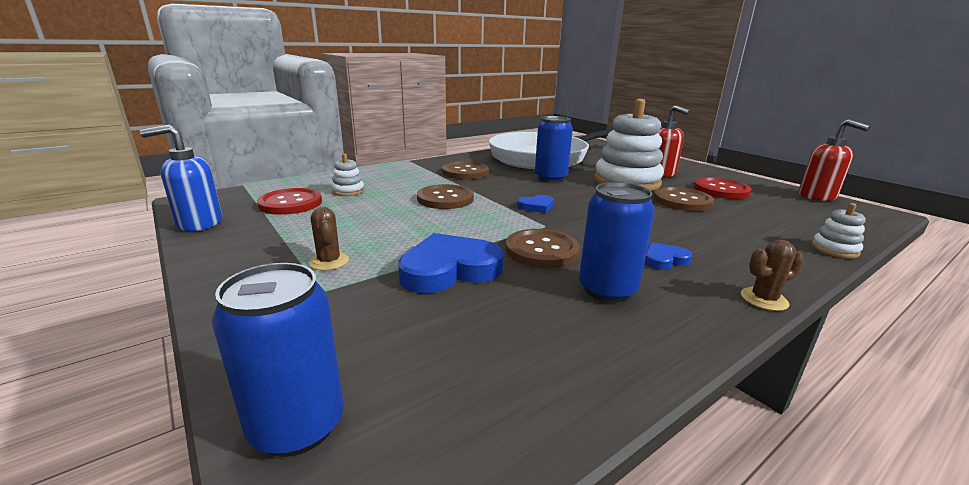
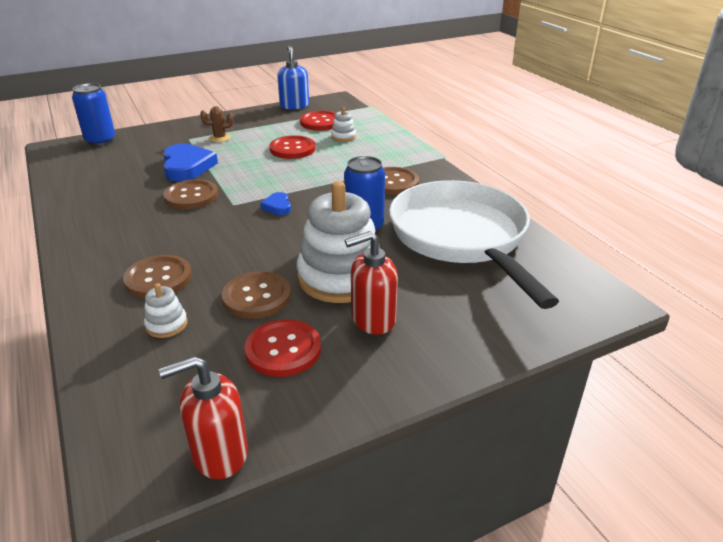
camera: 100 degrees right, 10 degrees up
(383, 211) = (292, 149): none -> red button
(445, 199) = (312, 170): brown button -> brown button (158, 278)
(607, 290) = (125, 208): blue can -> none
(664, 260) = (143, 240): blue heart -> none
(764, 299) = (65, 261): brown cactus -> none
(834, 249) = (85, 345): white stacking toy -> white stacking toy (166, 324)

